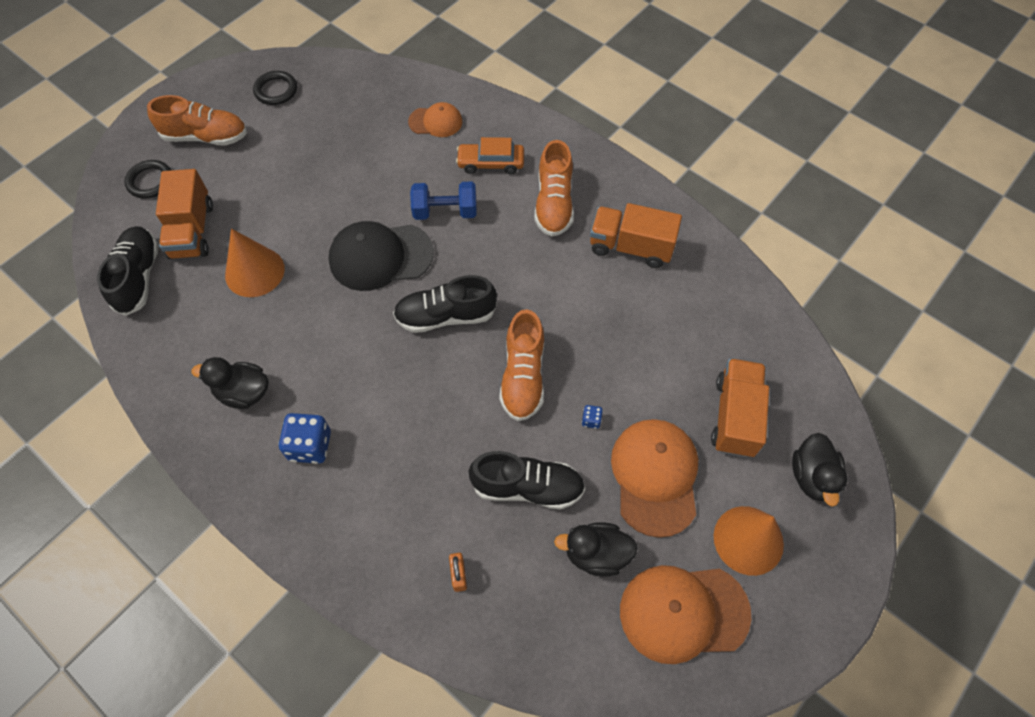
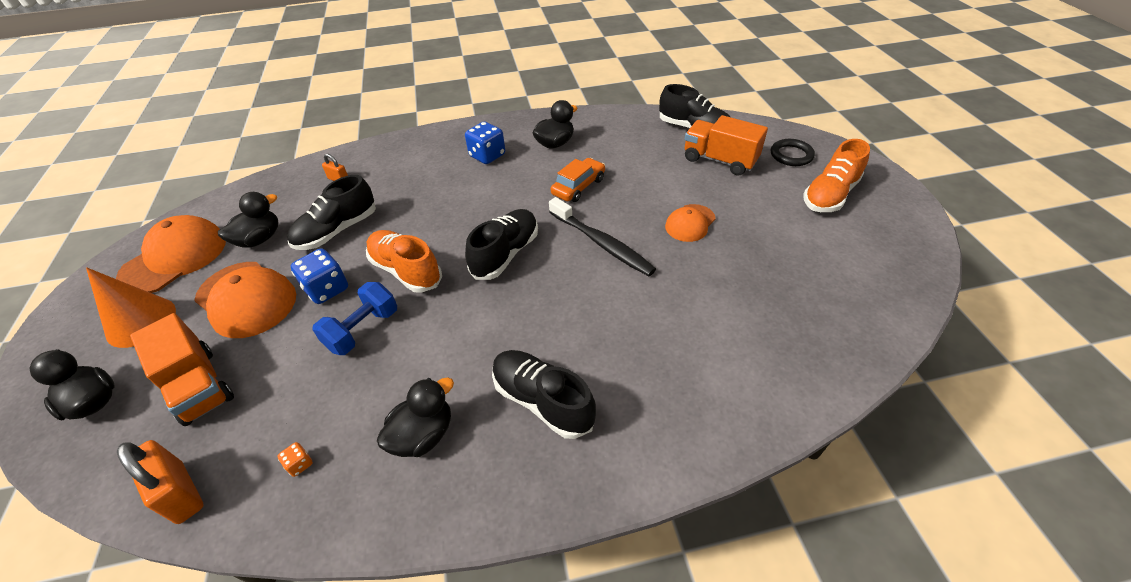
camera: 130 degrees right, 15 degrees down
(255, 272) = (650, 176): orange cone -> none
(276, 90) = (876, 257): black ring -> none
(380, 256) = (601, 243): black cap -> black toothbrush
(435, 122) = (747, 361): orange cap -> orange cap (690, 223)
(445, 211) = (612, 306): blue dumbbell -> blue dumbbell (363, 330)
(491, 163) = (646, 377): orange car -> orange car (578, 186)
(554, 203) = (542, 401): orange shoe -> black shoe
(591, 420) = (327, 289): blue dice -> blue dice, size x2.15
(630, 247) = (423, 435): orange truck -> black duck
(707, 295) = (300, 464): none -> orange dice
(781, 341) = (181, 492): none -> orange padlock

